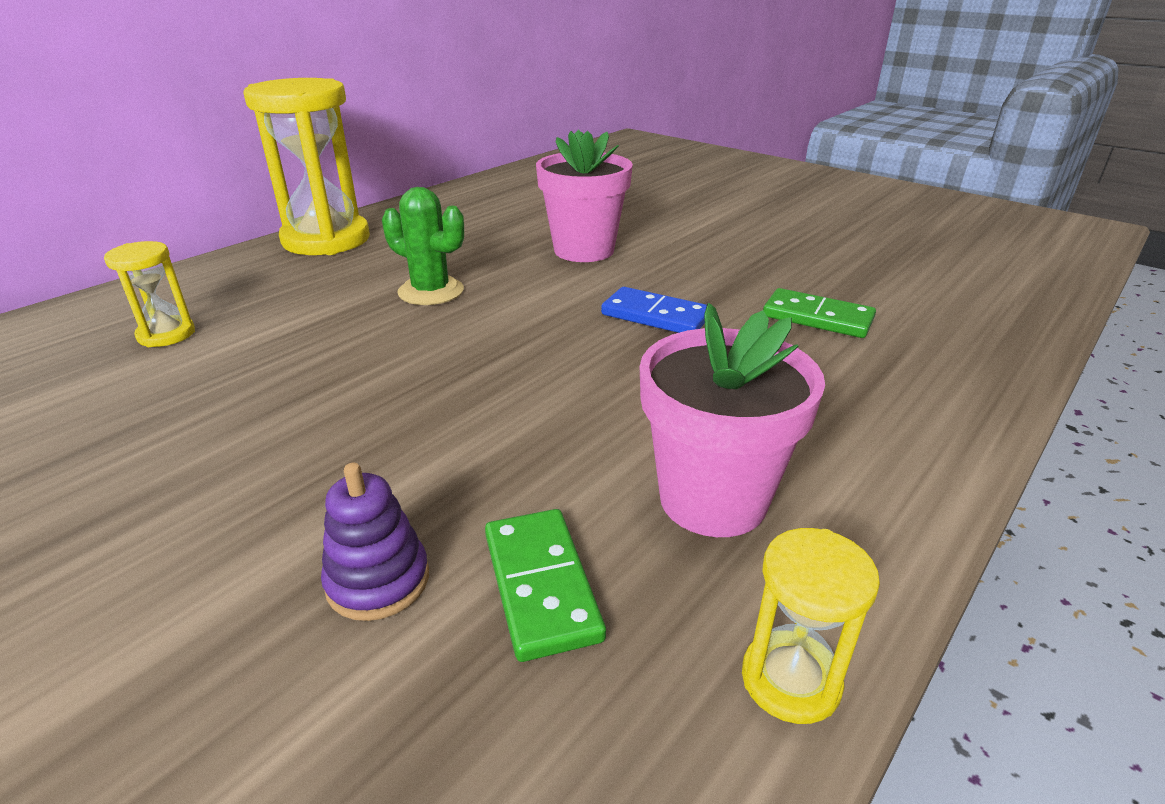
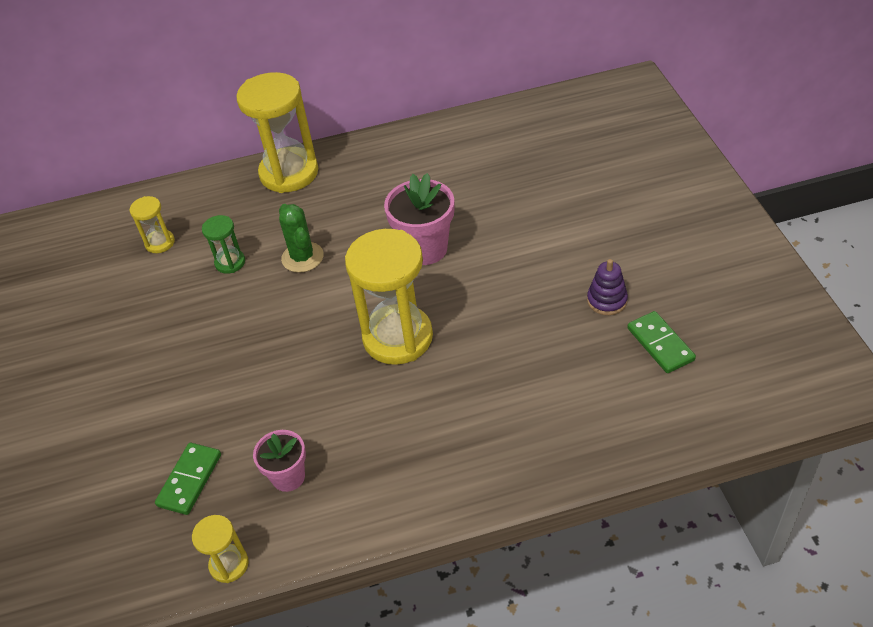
camera: 40 degrees right, 15 degrees up
(319, 322) = (230, 262): none -> green hourglass
(378, 581) = (142, 446): purple stacking toy -> purple stacking toy (607, 300)
(655, 316) = (397, 337): blue domino -> yellow hourglass
(713, 499) = (288, 477): pink flower pot -> pink flower pot, size x0.62
(817, 317) = (487, 384): green domino -> green domino (660, 344)

